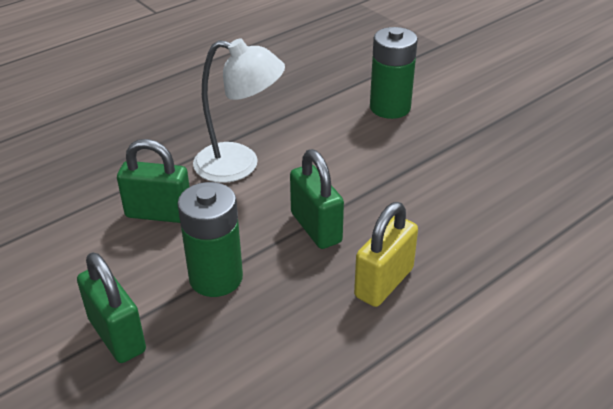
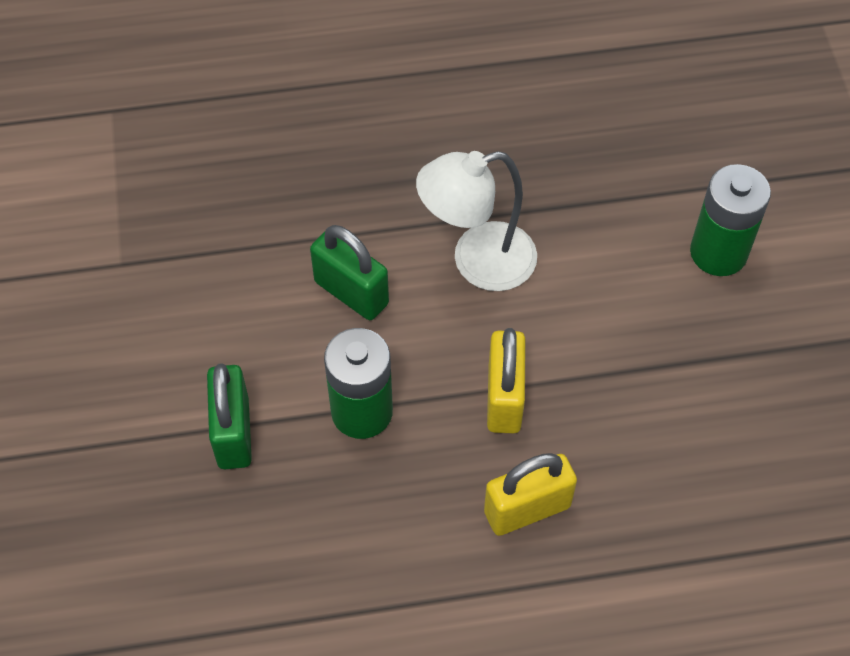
camera: 30 degrees right, 20 degrees up
(239, 165) = (477, 261): white lamp -> white lamp turned 120 degrees clockwise
(316, 228) = (504, 398): green padlock -> yellow padlock

